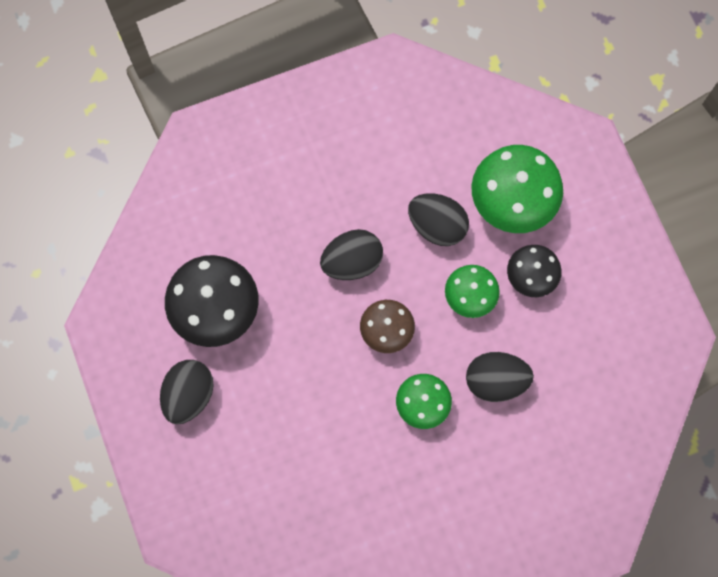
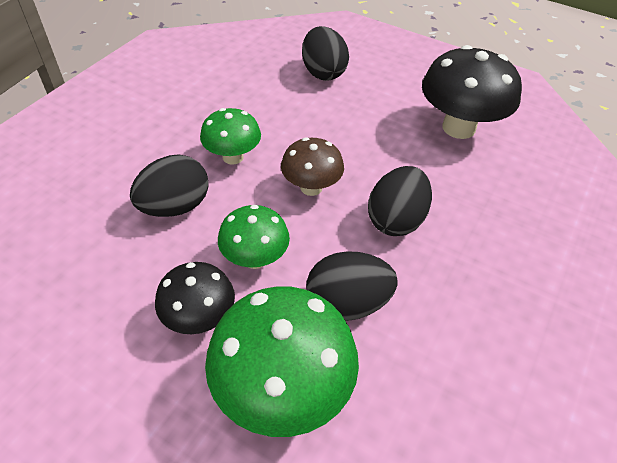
camera: 140 degrees right, 25 degrees down
(189, 395) = (415, 78): black egg -> black egg (323, 73)

